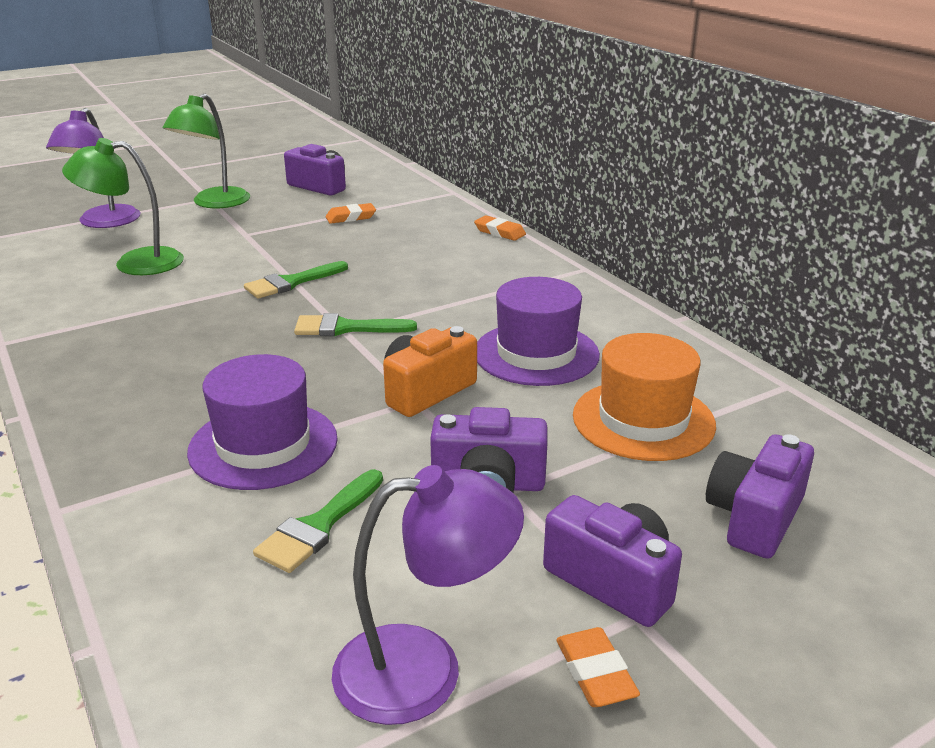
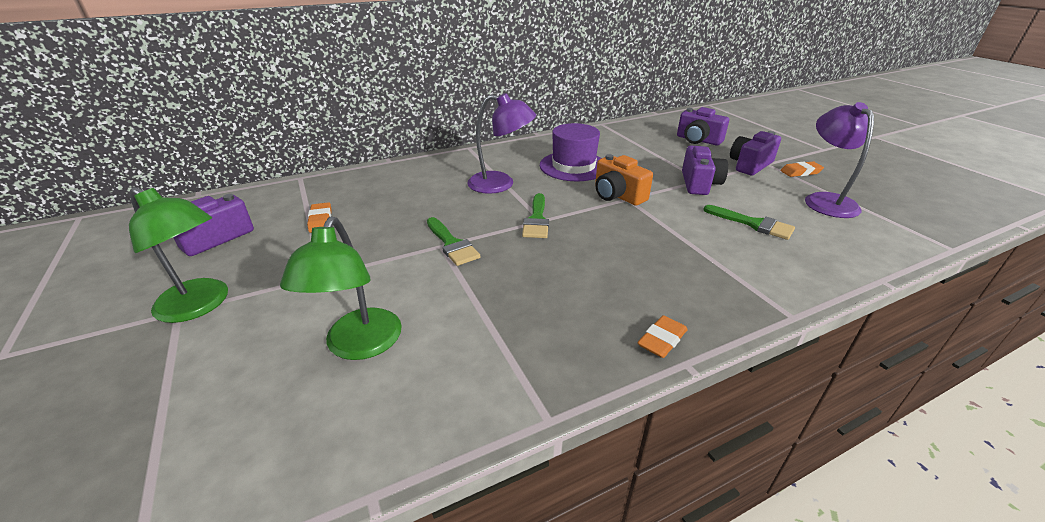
camera: 85 degrees left, 5 degrees up
(104, 223) = (188, 401): purple lamp -> purple lamp (500, 184)
(263, 445) = (688, 243): purple hat -> none
(499, 232) = (396, 166): orange eraser -> orange eraser (662, 340)
(643, 420) = (635, 150): orange hat -> none

